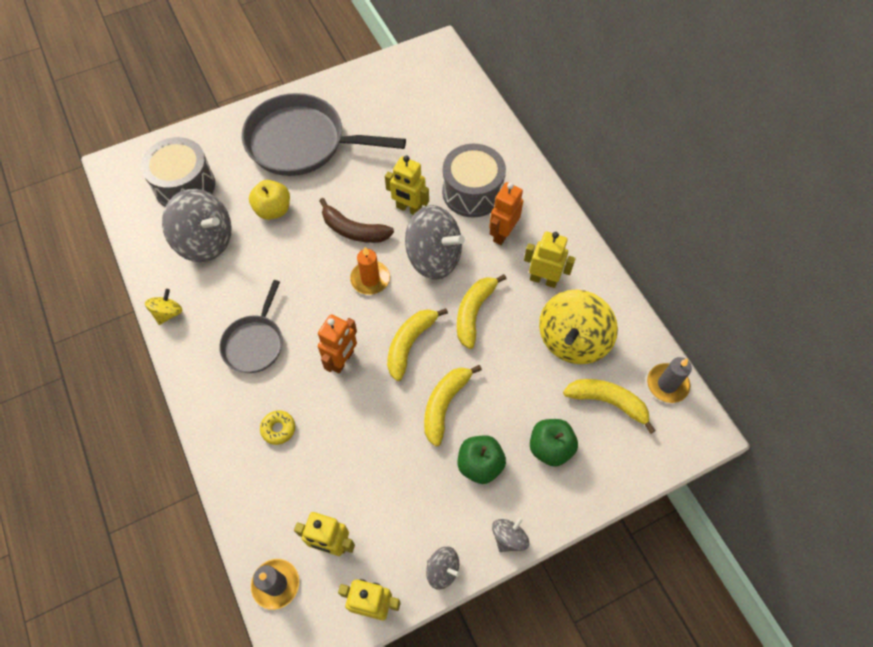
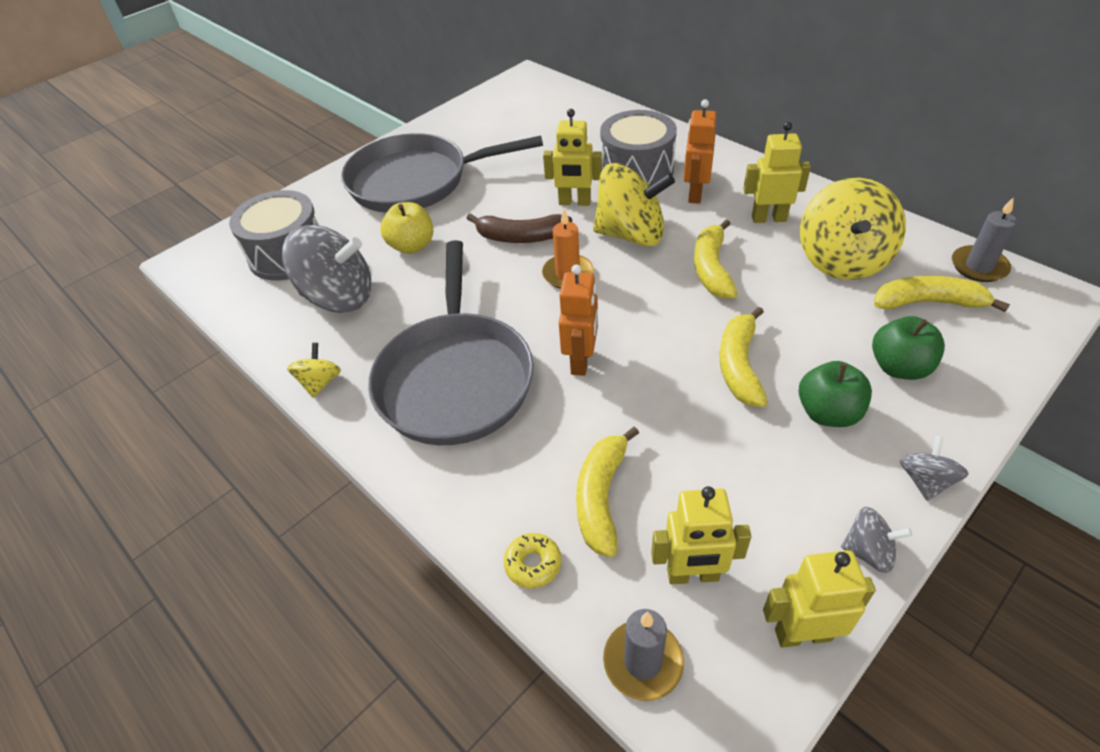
camera: 15 degrees left, 15 degrees down
(255, 343) = (455, 378): grey pan -> grey pan, size x1.83
(278, 429) = (538, 461): yellow donut -> yellow donut (533, 564)
(410, 344) = (655, 319): yellow banana -> yellow banana (601, 497)
(434, 257) = (631, 234): grey spinning top -> yellow spinning top

